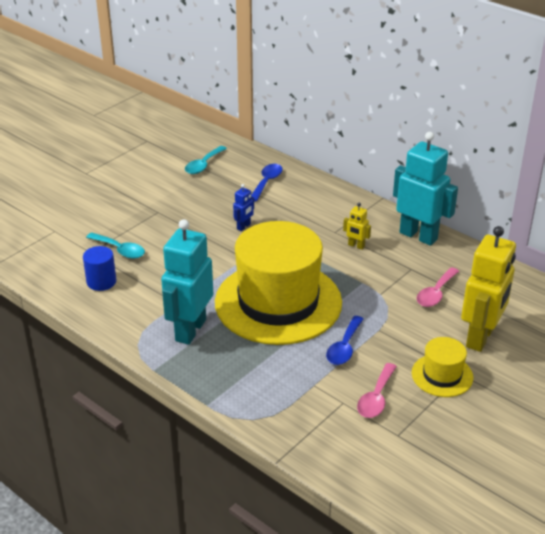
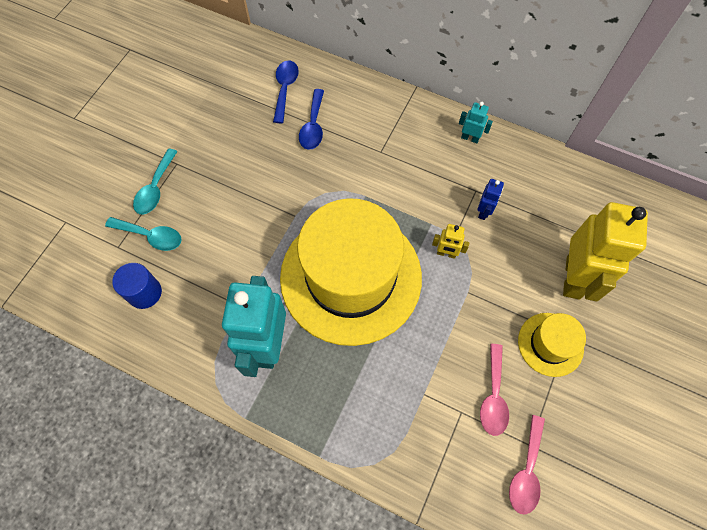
camera: 15 degrees left, 30 degrees up
(203, 165) = (206, 76): turquoise spoon -> turquoise spoon (155, 189)
(244, 226) = (280, 166): blue robot -> blue robot (484, 211)
(344, 347) = (440, 329): blue spoon -> blue spoon (313, 126)
(356, 246) = (409, 169): yellow robot -> yellow robot (446, 253)
(418, 236) = (470, 138): turquoise robot -> turquoise robot, size x0.43
(435, 293) = (511, 222): pink spoon -> pink spoon (526, 471)

